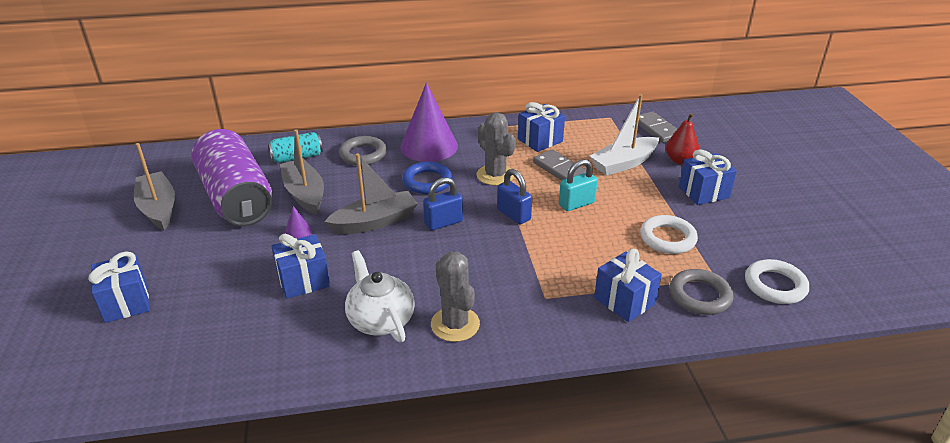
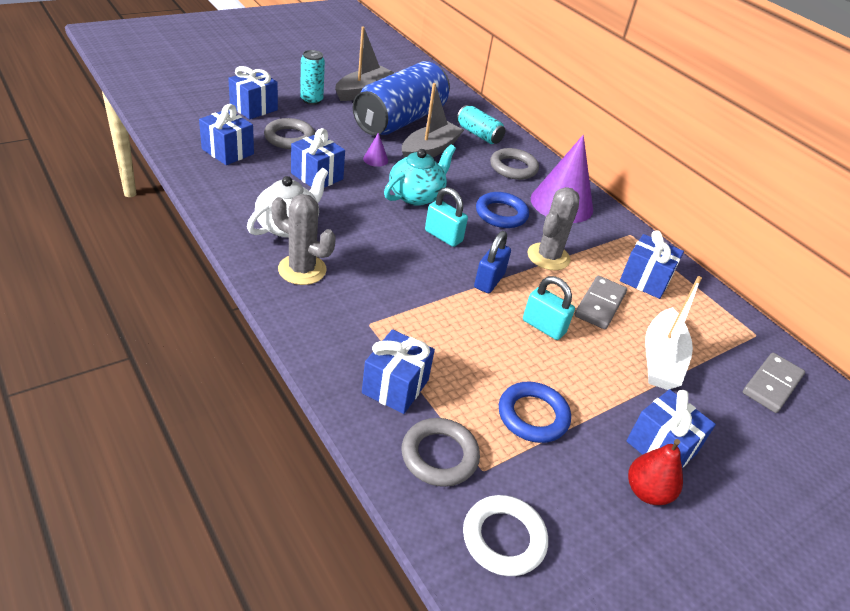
camera: 60 degrees right, 5 degrees up
(145, 251) = (311, 100): none -> turquoise can
(209, 342) = (228, 151): none -> blue gift
(214, 285) = (289, 138): none -> grey ring
(236, 198) = (400, 120): purple can -> blue can
(374, 222) = (416, 196): grey boat -> turquoise teapot
(443, 222) = (443, 236): blue padlock -> turquoise padlock
(455, 324) = (302, 270): grey cactus -> grey cactus turned 75 degrees clockwise
(624, 163) = (661, 359): white boat -> white boat turned 105 degrees counterclockwise
(667, 238) = (533, 416): white ring -> blue ring
(680, 160) = (717, 416): red pear -> red pear (647, 492)

